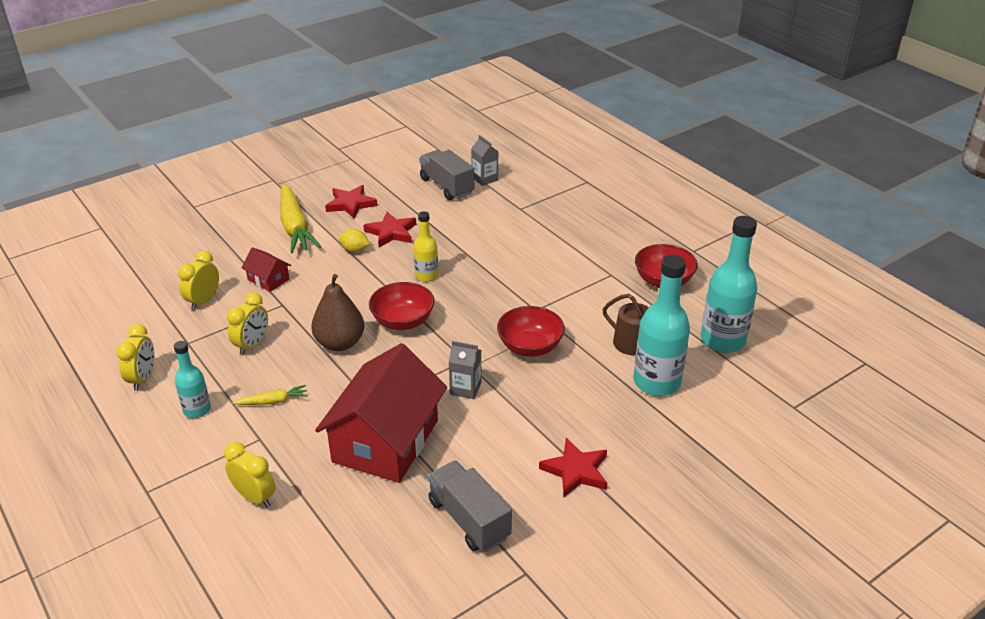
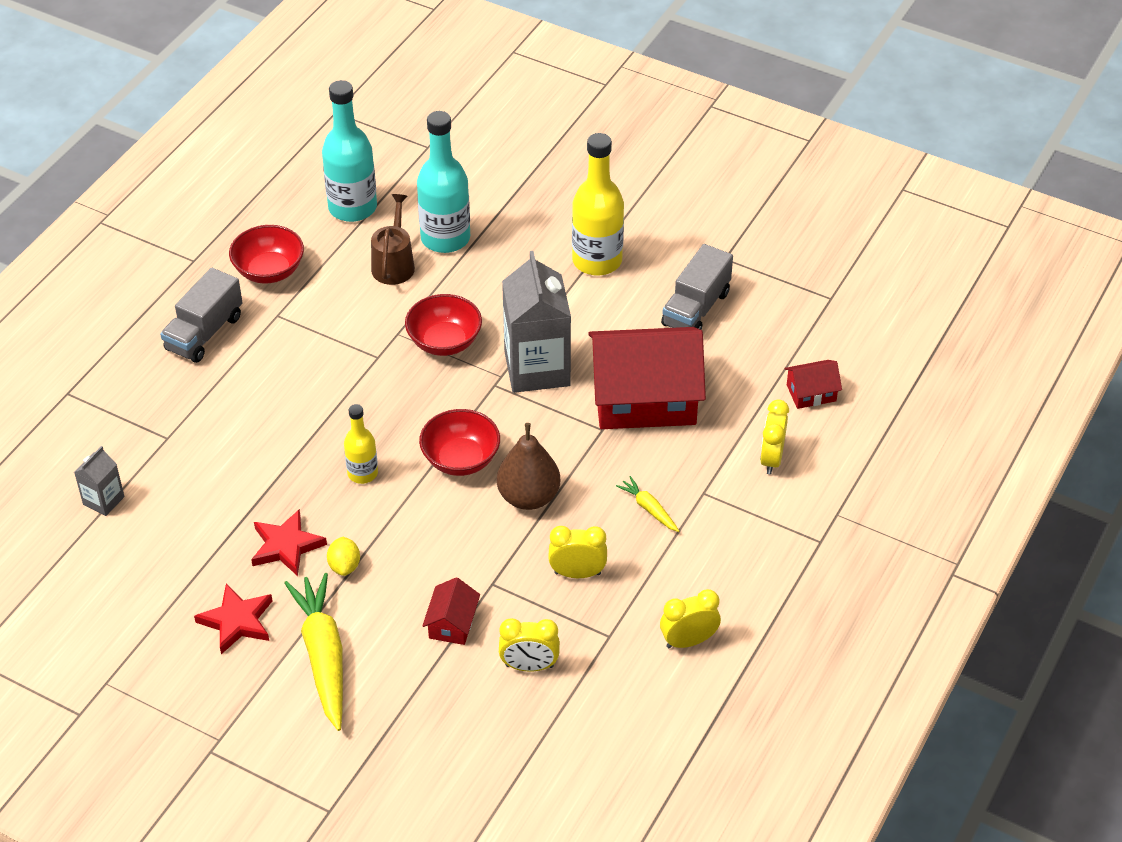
camera: 115 degrees left, 10 degrees up
(197, 410) = (700, 565): turquoise bottle -> none
(295, 227) = (323, 656): yellow carrot -> yellow carrot turned 60 degrees counterclockwise
(302, 562) = (811, 393): none -> red house
(446, 186) = (142, 534): grey truck -> grey truck (204, 333)
(465, 388) = (537, 368): grey carton -> grey carton, size x2.08
(576, 471) = (597, 260): red star -> yellow bottle

